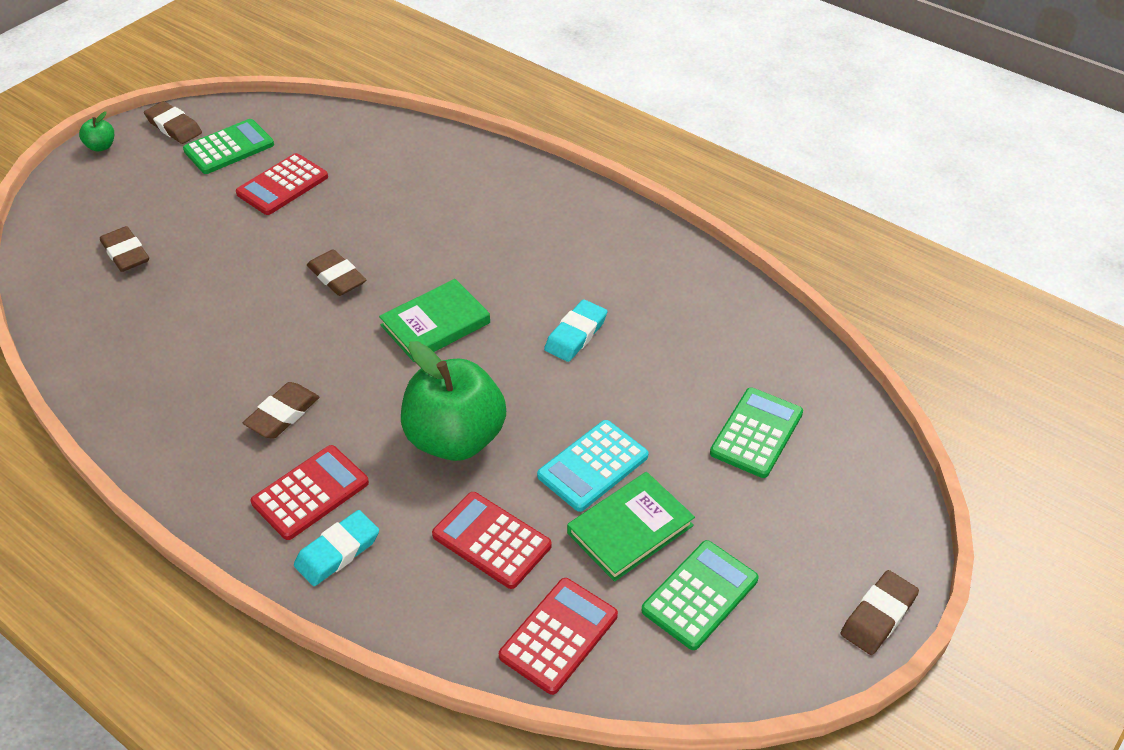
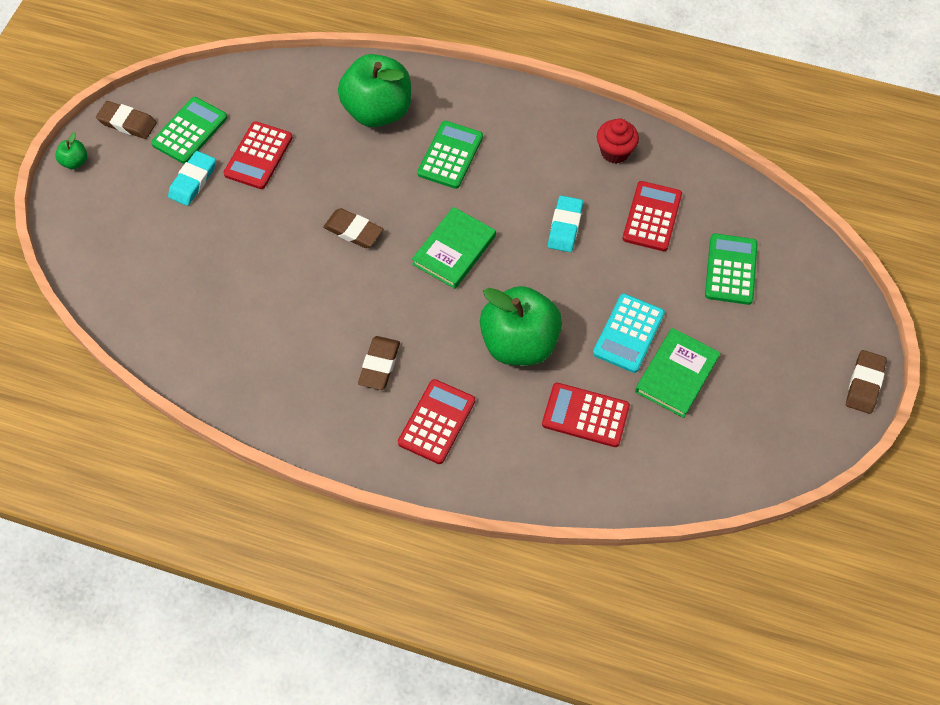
camera: 20 degrees left, 15 degrees up
(126, 253) = (165, 261): brown eraser -> none
(337, 551) = (481, 460): turquoise eraser -> turquoise eraser (193, 181)
(431, 176) = (378, 111): none -> green apple
(559, 636) = (665, 470): red calculator -> red calculator (652, 216)
(674, 277) = (615, 152): none -> red cupcake
(700, 595) = (744, 408): green calculator -> green calculator (450, 155)

